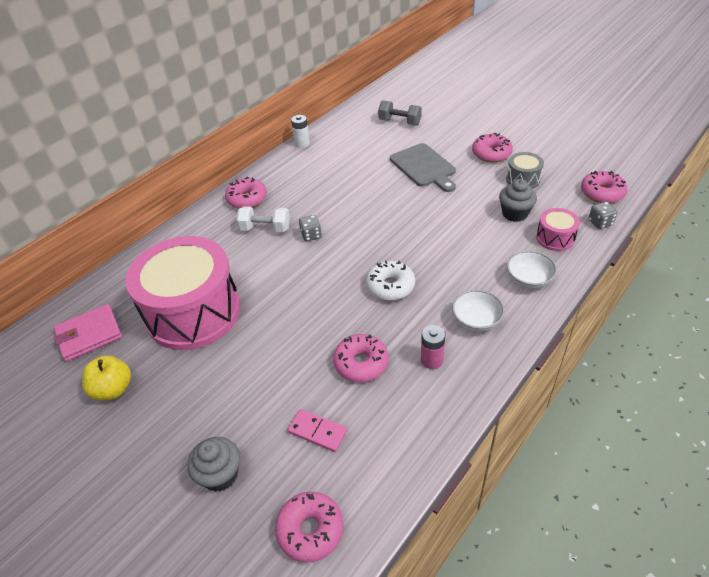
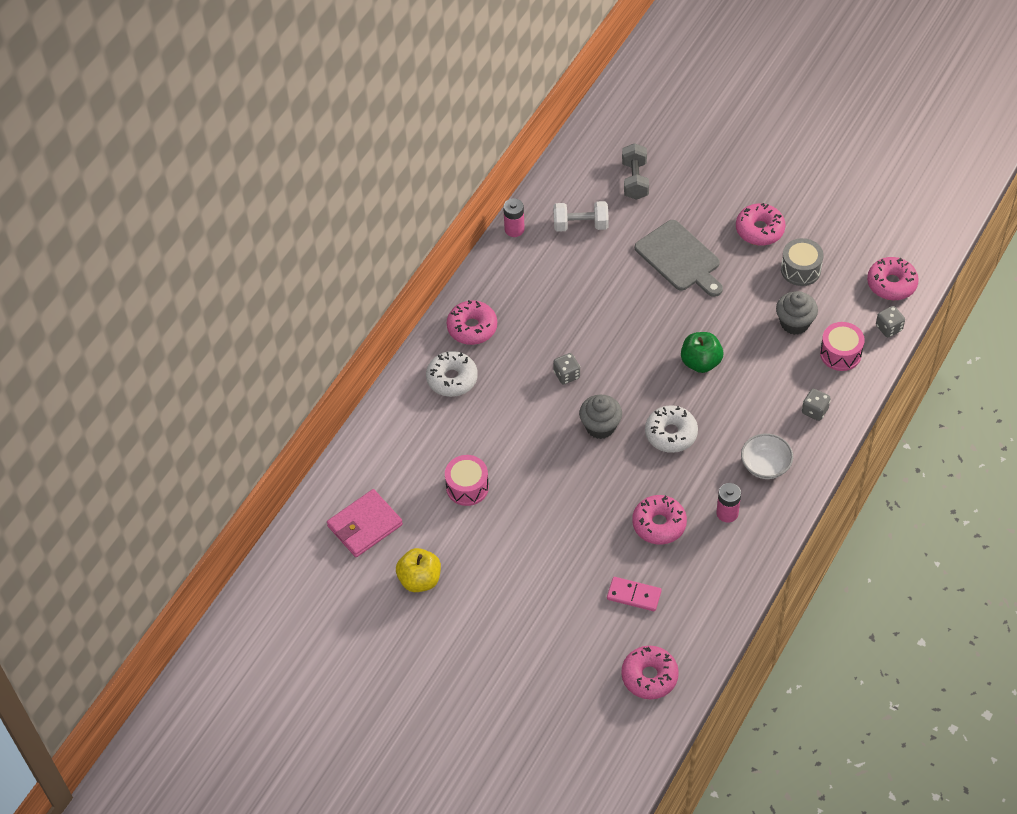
camera: 10 degrees left, 10 degrees up
(193, 312) = (467, 487): pink drum -> pink drum, size x0.42
(216, 231) = (452, 379): none -> white donut
(220, 475) = (557, 644): grey cupcake -> grey cupcake (600, 426)
(265, 229) = (510, 370): white dumbbell -> white dumbbell (580, 225)
(302, 144) = (514, 229): white battery -> pink battery
(399, 122) = (635, 180): grey dumbbell -> grey dumbbell turned 75 degrees clockwise
(428, 235) = (700, 362): none -> green apple
(528, 279) = (815, 411): white bowl -> grey dice

